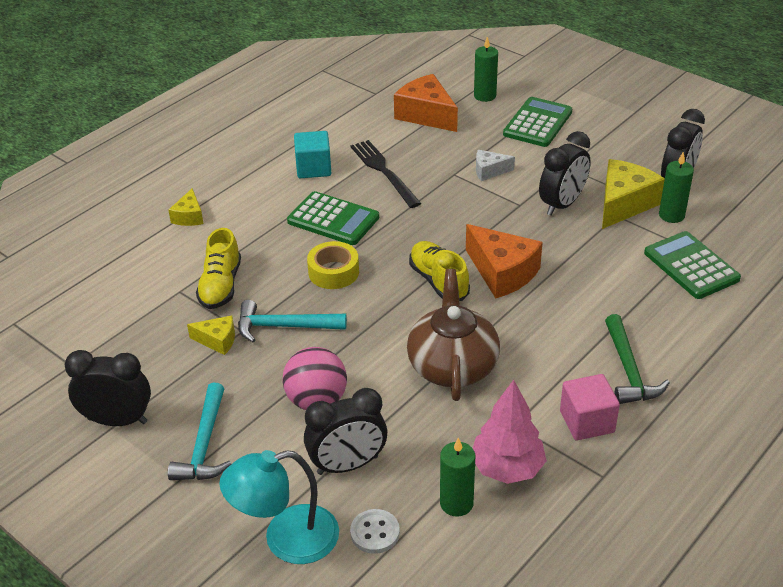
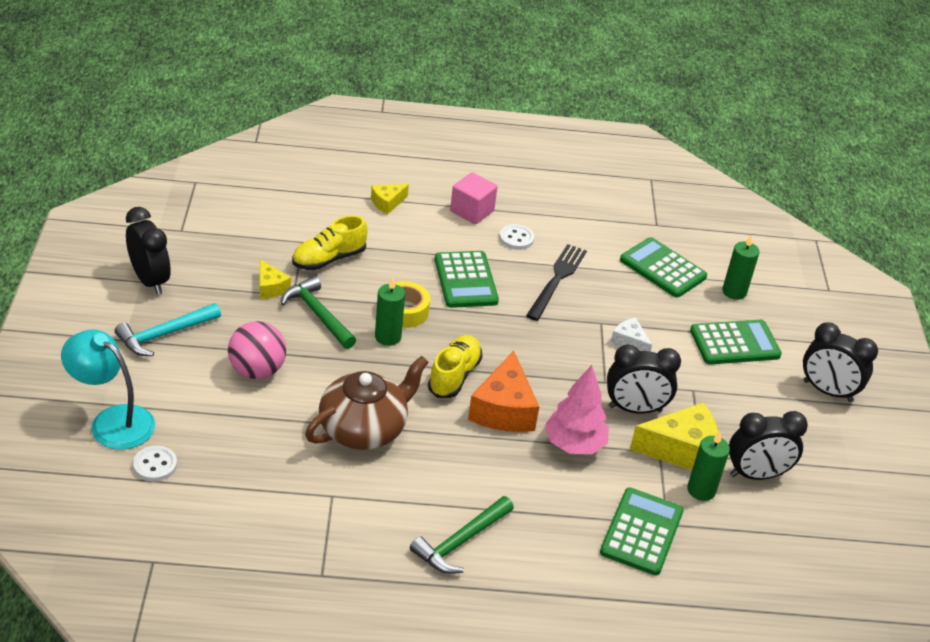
camera: 45 degrees right, 0 degrees up
(284, 326) = (318, 315): turquoise hammer -> green hammer
(313, 168) = (516, 238): turquoise cube -> white button
(348, 465) = (207, 419): black clock -> black clock (827, 391)
(426, 115) = (662, 268): orange cheese -> green calculator
(456, 503) = (220, 497): green candle -> green candle (388, 337)
(507, 468) = (280, 511): pink tree -> pink tree (574, 444)
(587, 422) = (374, 539): pink cube -> pink cube (472, 211)

